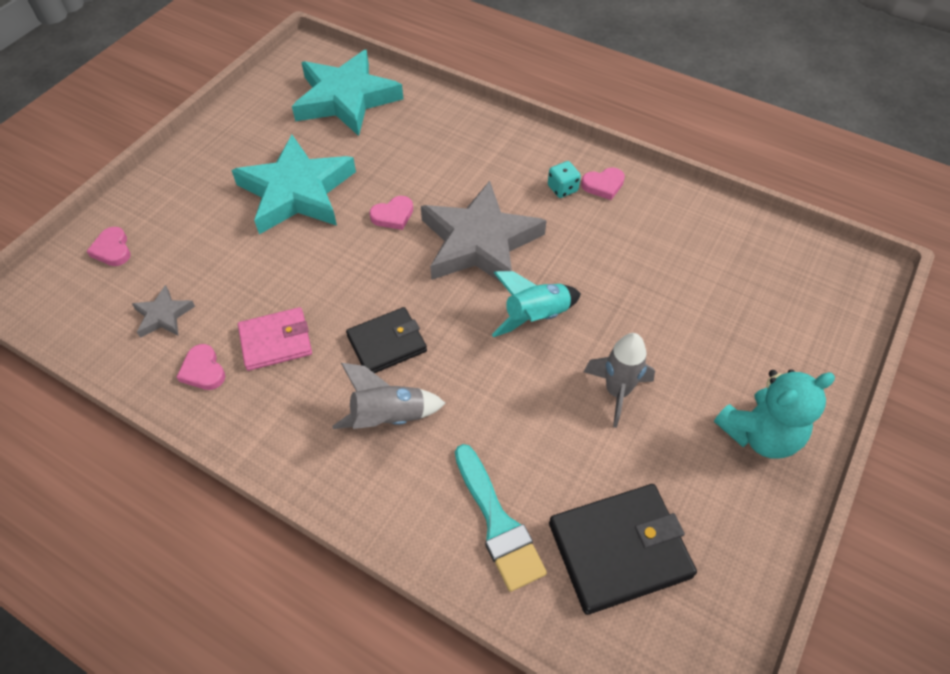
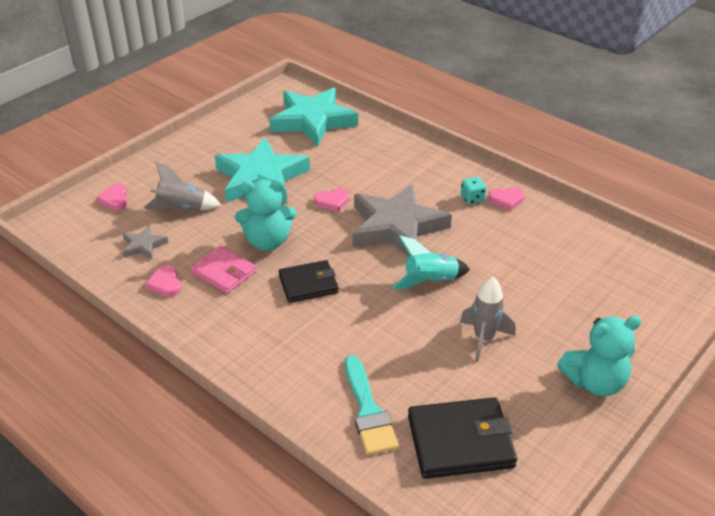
camera: 10 degrees right, 15 degrees down
(276, 341) = (224, 272): pink wallet -> pink wallet turned 45 degrees clockwise
(323, 286) = (267, 241): none -> turquoise teddy bear
(388, 417) = (298, 331): grey rocket -> grey rocket (181, 209)

